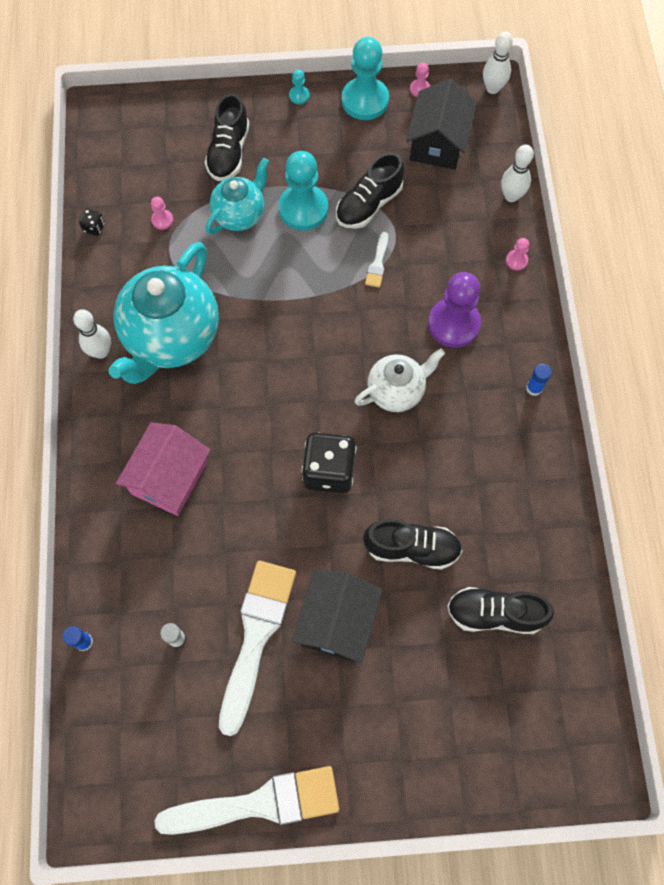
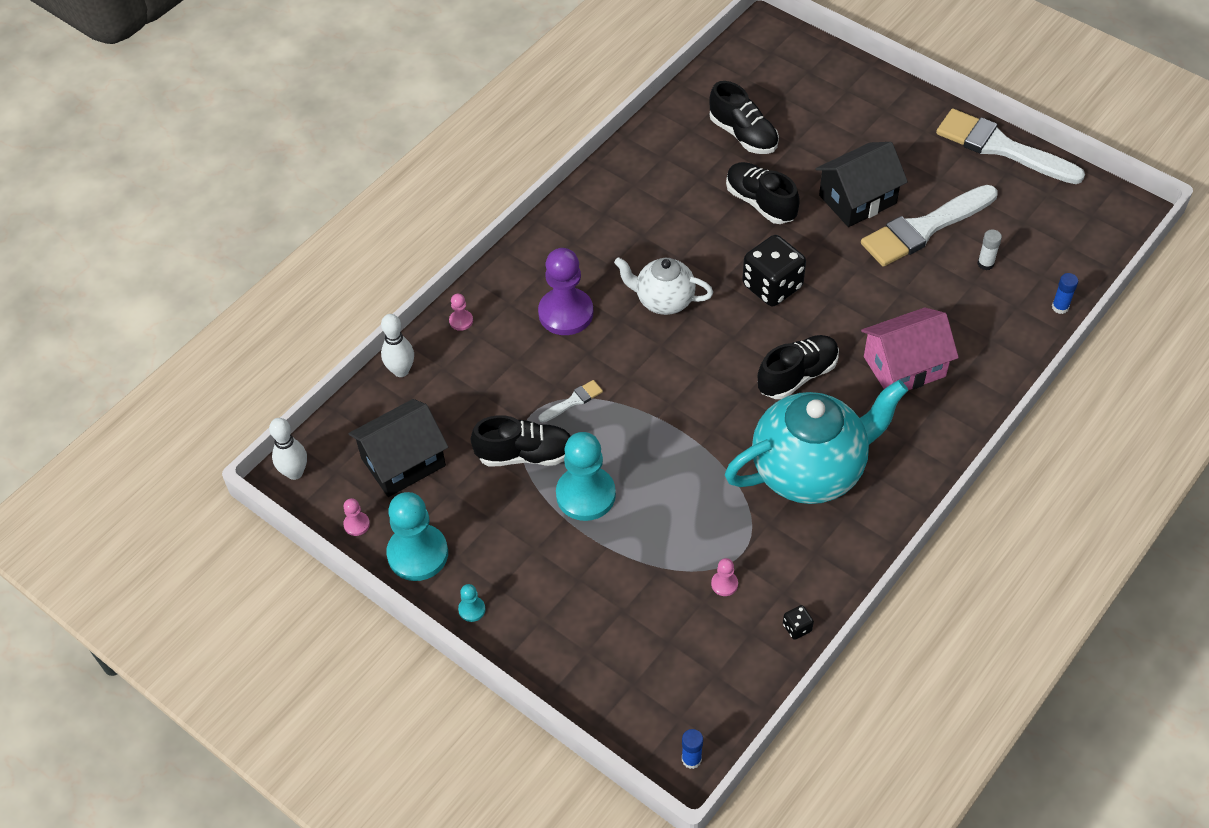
camera: 135 degrees left, 15 degrees down
(101, 352) = (883, 504): white bowling pin -> none
(229, 152) = (598, 603): black shoe -> black shoe (797, 376)
(240, 215) = (647, 533): turquoise teapot -> none
(534, 388) = (559, 231): blue glue stick -> blue glue stick (691, 759)

